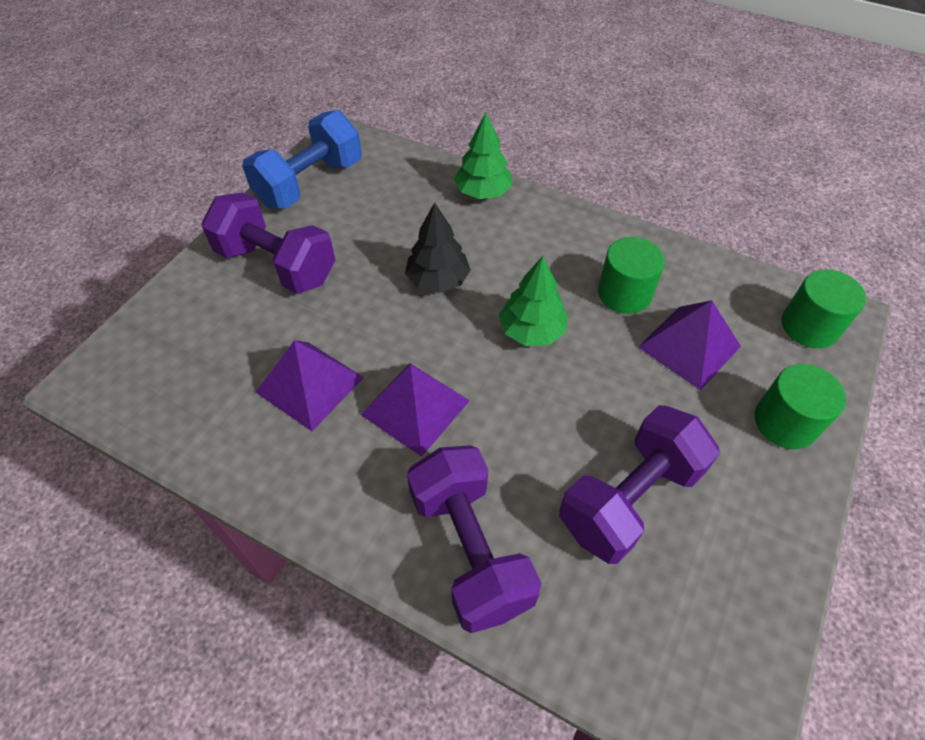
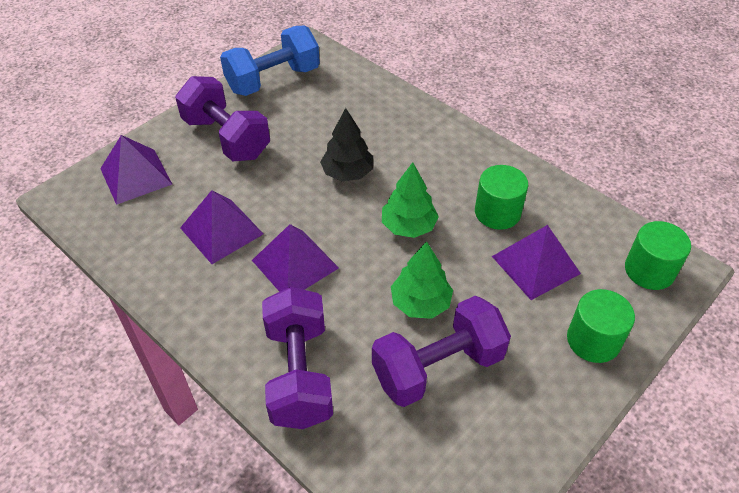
camera: 15 degrees right, 5 degrees down
(176, 336) = (136, 176): none -> purple pyramid
(483, 192) = (410, 111): green tree -> green tree (420, 303)

